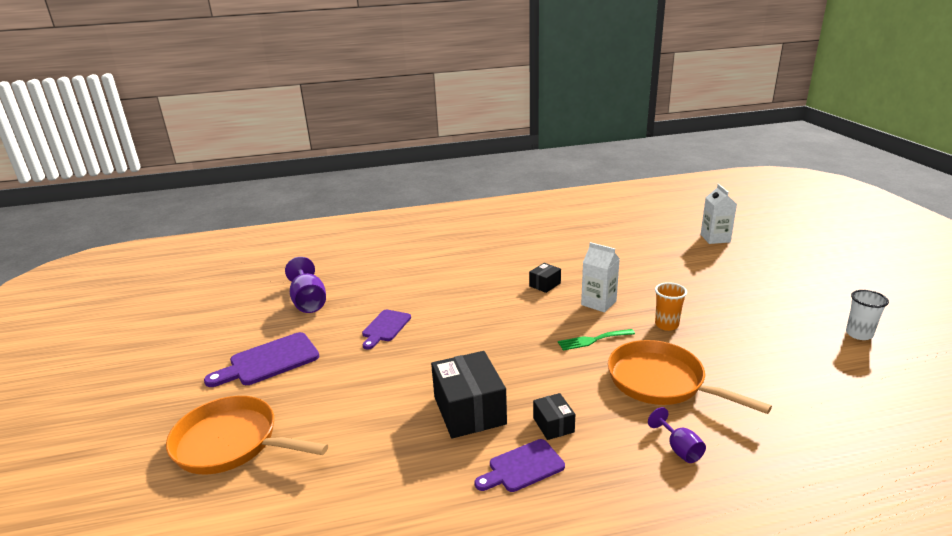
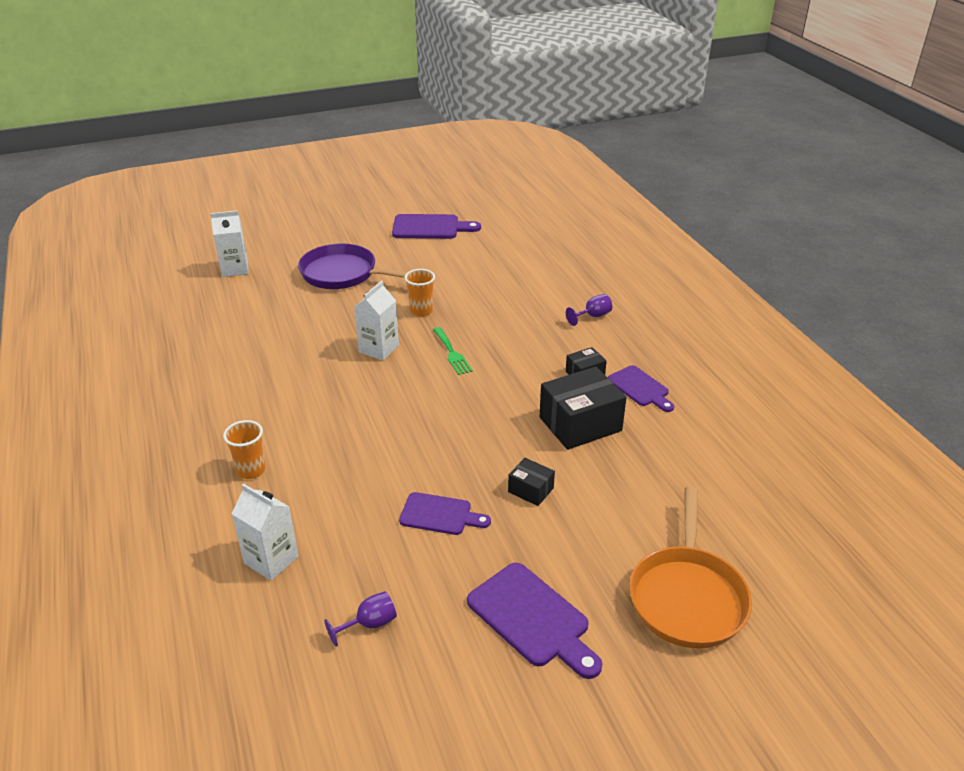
camera: 100 degrees left, 10 degrees up
(308, 301) = (369, 624): purple goblet -> purple goblet, size x0.56
(377, 270) = (271, 560): none -> white carton
(458, 260) = (251, 470): none -> orange cup
(544, 284) = (334, 387): black box -> black box (530, 490)
(661, 382) = (512, 319): orange pan -> none
(725, 284) = (343, 274): none -> purple pan
(859, 334) = (430, 227): white cup -> purple cutting board

